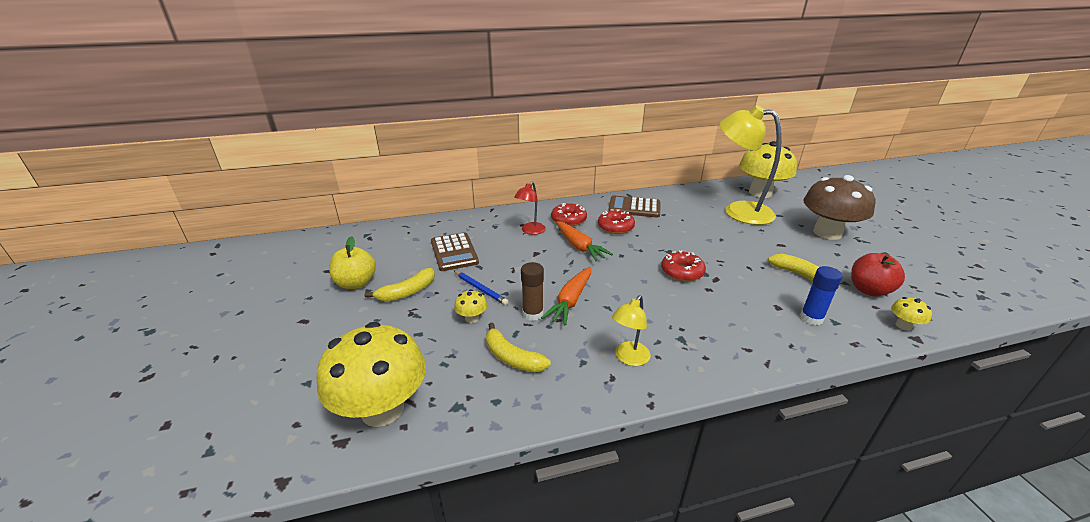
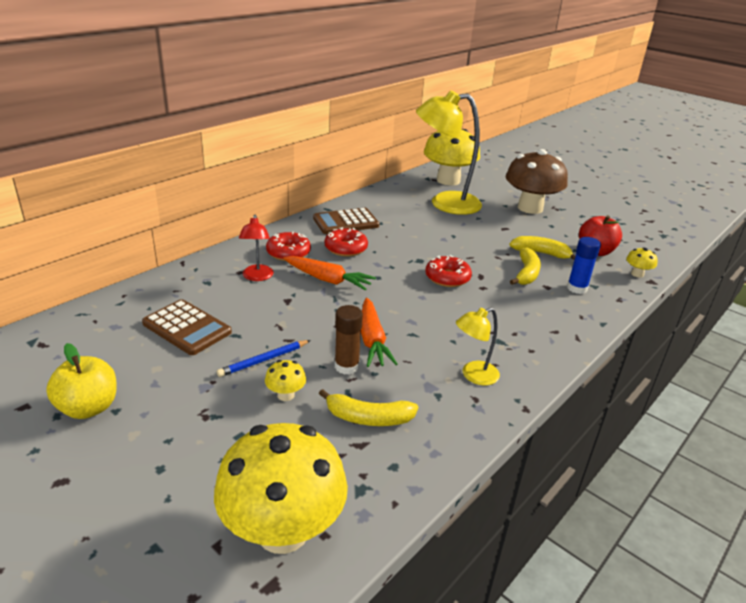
camera: 35 degrees left, 0 degrees up
(407, 292) = (175, 394): yellow banana -> yellow banana (526, 273)
(480, 289) = (263, 360): blue pencil -> blue pencil turned 135 degrees clockwise
(628, 358) = (473, 375): yellow lamp -> yellow lamp turned 60 degrees clockwise

